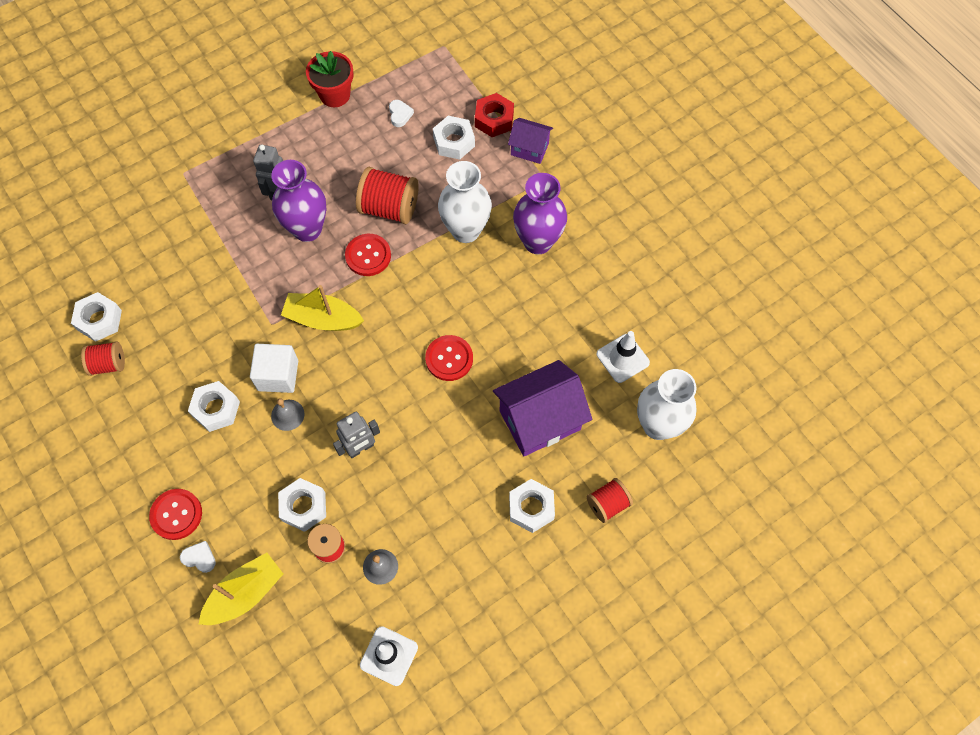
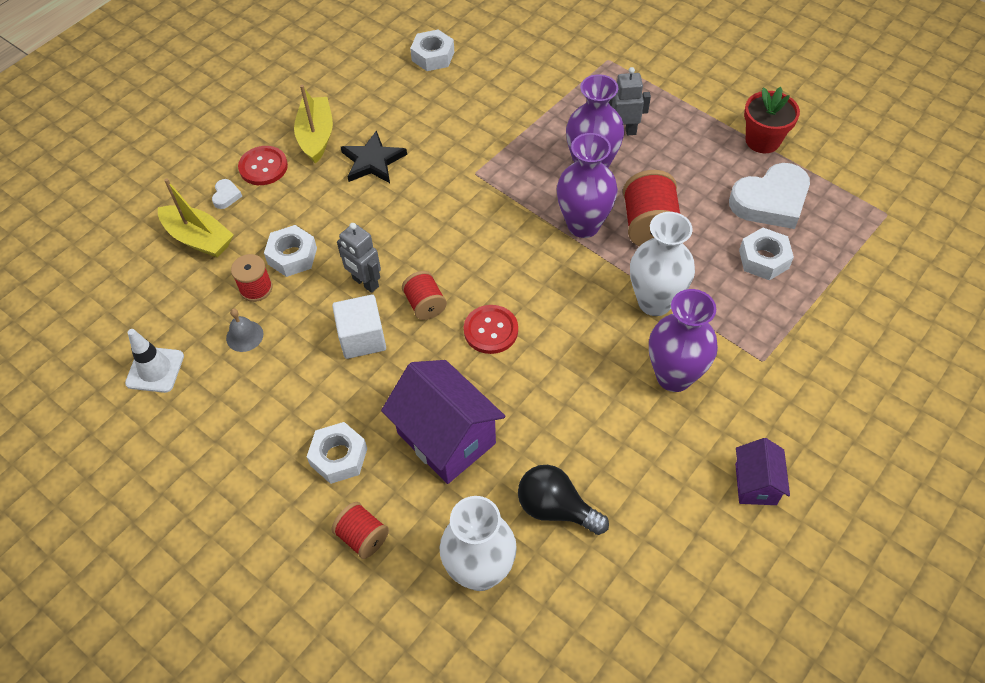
camera: 75 degrees right, 10 degrees down
(108, 364) = (393, 76): red spool -> red spool (425, 305)
(216, 409) = (373, 161): white nut -> black star
(278, 375) = (422, 195): white cube -> white cube (362, 338)
(287, 415) = (383, 215): grey bell -> none
(323, 319) = (496, 210): yellow boat -> yellow boat (316, 136)
(368, 256) = (583, 225): red button -> purple vase
(400, 114) = (770, 201): white heart -> white heart, size x2.43
(494, 119) = (816, 289): red nut -> none
(529, 149) = (796, 335): purple house -> purple house (755, 484)
(622, 358) = (556, 508): white traffic cone -> black light bulb

